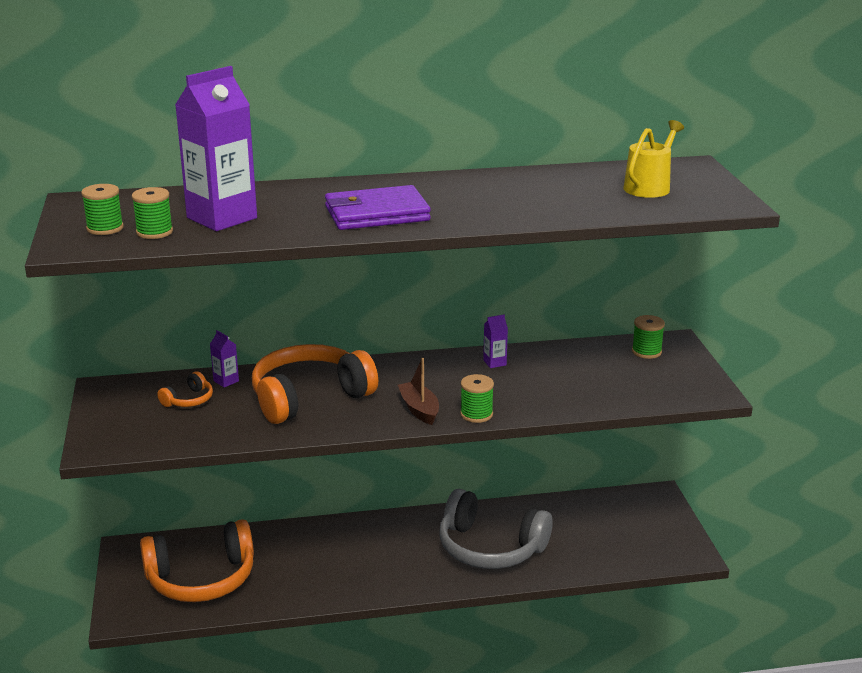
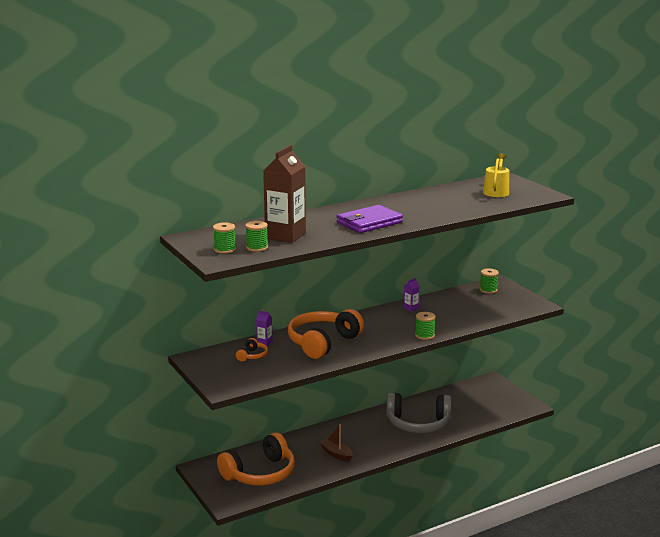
camera: 20 degrees left, 5 degrees down
(222, 218) = (285, 235): purple carton -> brown carton
(419, 409) = (391, 338): brown boat -> brown boat (336, 454)

